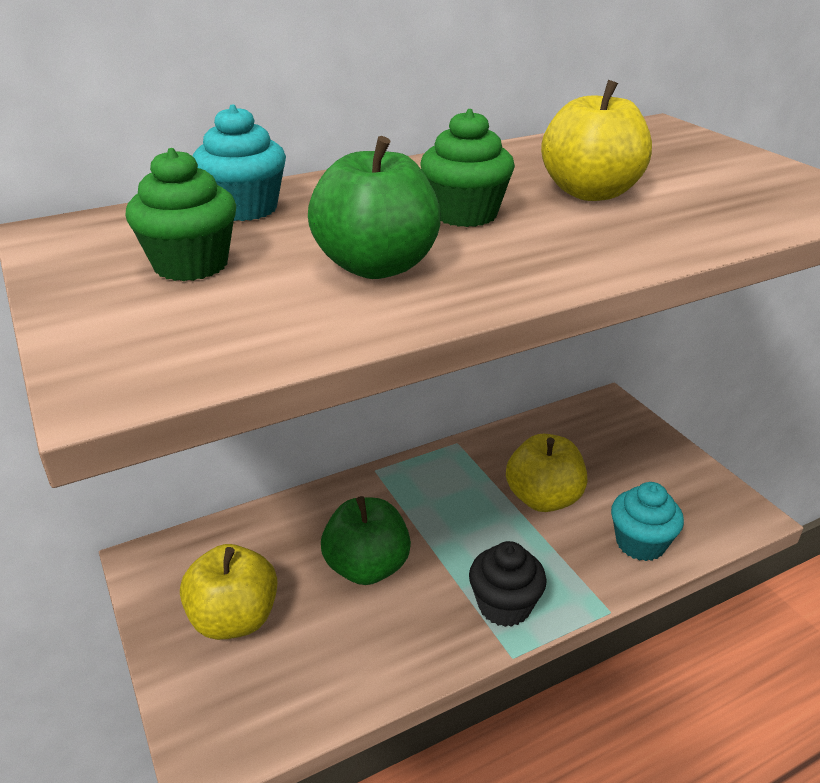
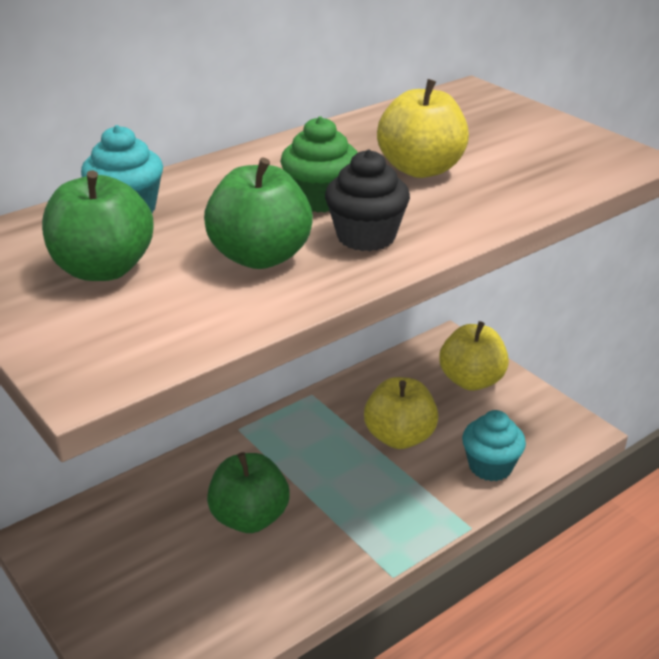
camera: 10 degrees left, 0 degrees up
(191, 265) = (103, 269): green cupcake -> green apple
(234, 619) = (137, 578): yellow apple -> yellow apple (471, 380)
(504, 605) = (379, 535): black cupcake -> black cupcake (366, 237)

